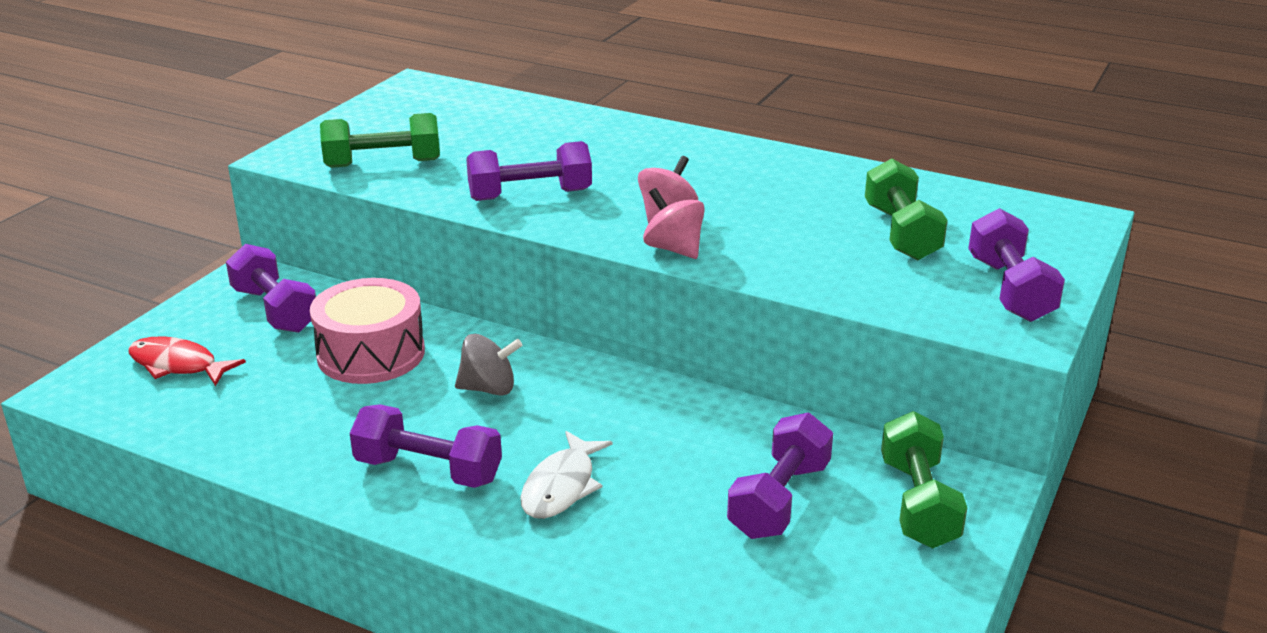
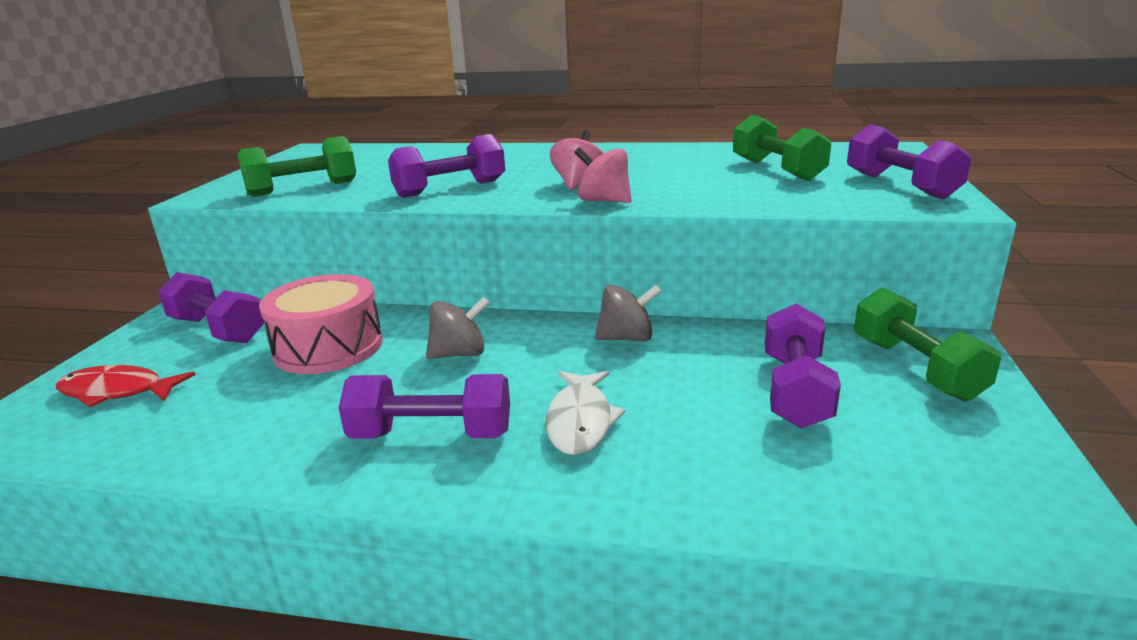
camera: 15 degrees left, 5 degrees down
(659, 405) = (627, 338): none -> grey spinning top

